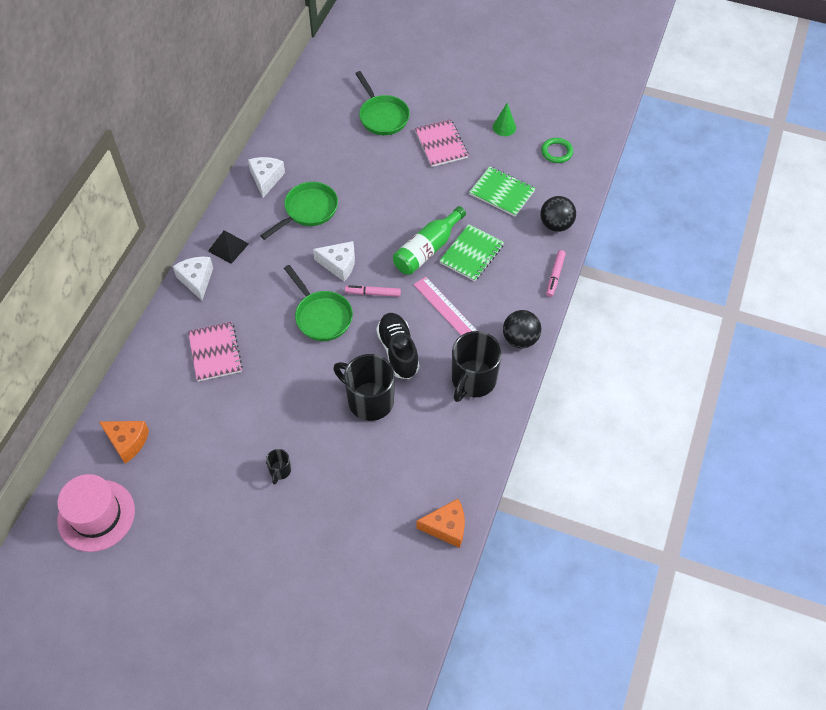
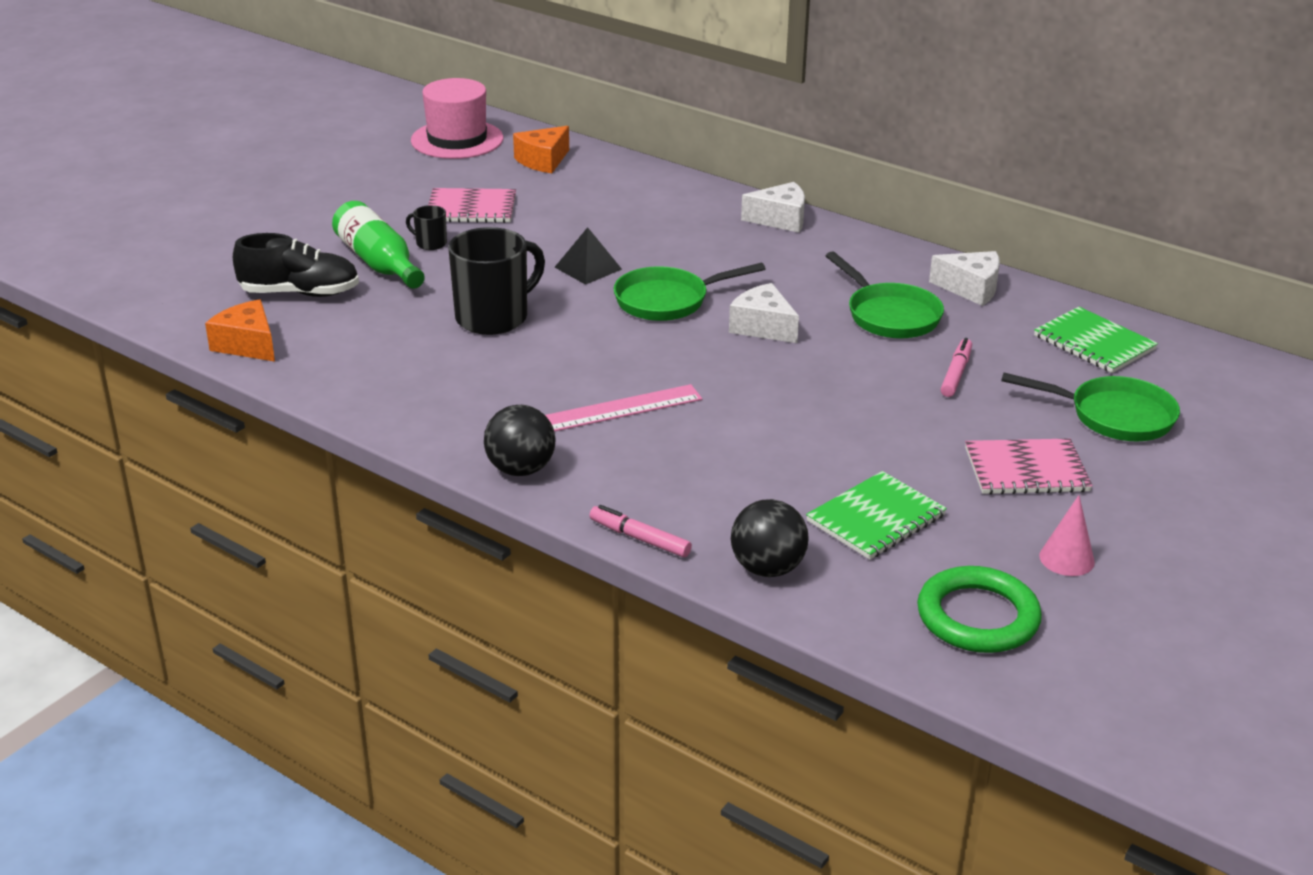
camera: 105 degrees right, 25 degrees down
(215, 352) = (646, 221): pink notebook -> pink notebook (471, 208)
(228, 247) = (834, 246): black pyramid -> black pyramid (588, 268)
(339, 264) = (763, 327): white cheese -> white cheese turned 105 degrees clockwise
(373, 293) = (690, 347): pink marker -> pink marker (956, 374)
(382, 116) = (1114, 416): green pan -> green pan turned 150 degrees counterclockwise
(398, 351) = (565, 352): black shoe -> black shoe (300, 293)
(427, 249) = (762, 411): green bottle -> green bottle (379, 263)
(446, 527) = (247, 345): orange cheese -> orange cheese turned 120 degrees clockwise
(471, 254) = (733, 454): green notebook -> green notebook (1094, 343)
(473, 380) = (469, 408): black mug -> none
(504, 127) = (1066, 559): green cone -> pink cone
(556, 152) = (977, 617): green ring -> green ring, size x1.61

